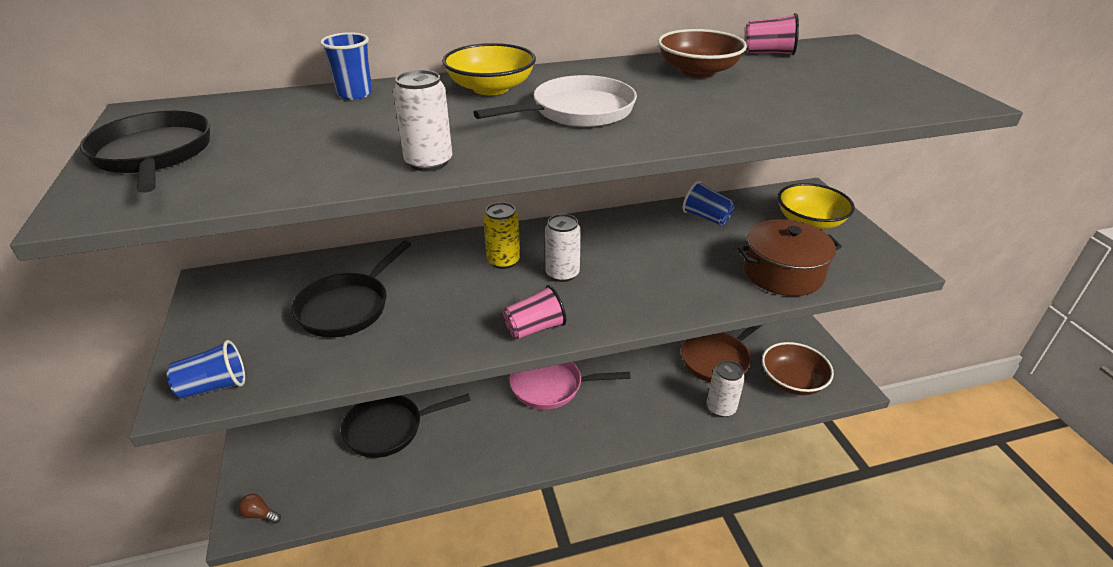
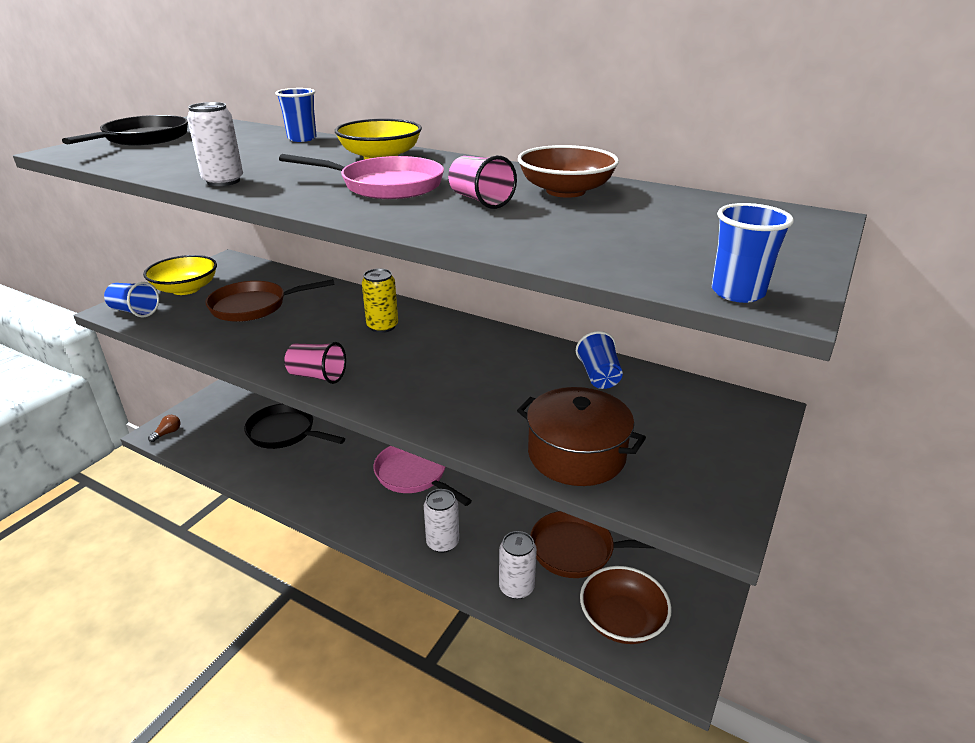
camera: 45 degrees right, 5 degrees down
(260, 514) = (167, 433): brown light bulb -> brown light bulb turned 60 degrees clockwise
(347, 307) = (254, 306): black pan -> brown pan
(562, 273) = (402, 354): white can -> white can (442, 542)
(577, 111) = (386, 186): white pan -> pink pan
(768, 53) = (685, 198): pink cup -> pink cup (480, 200)
(810, 221) = (702, 433): yellow bowl -> yellow bowl (186, 289)
(940, 103) = (737, 292): none -> blue cup

